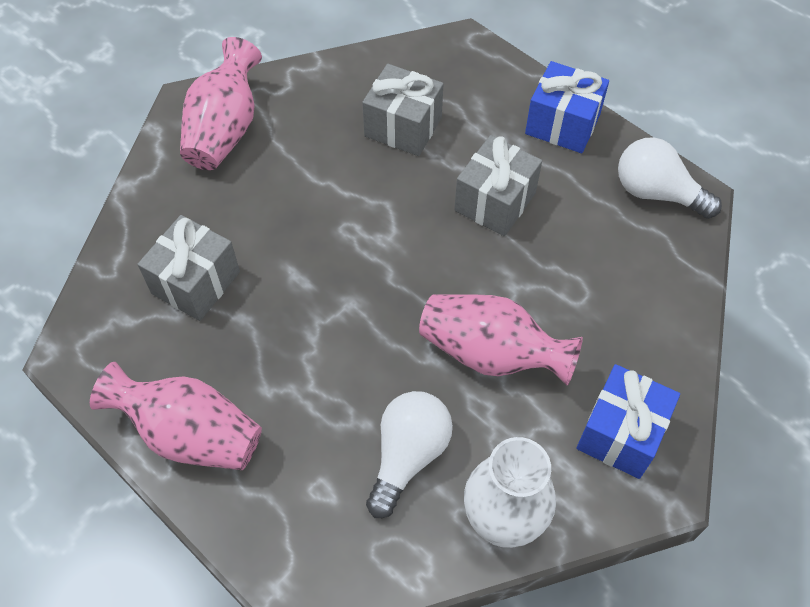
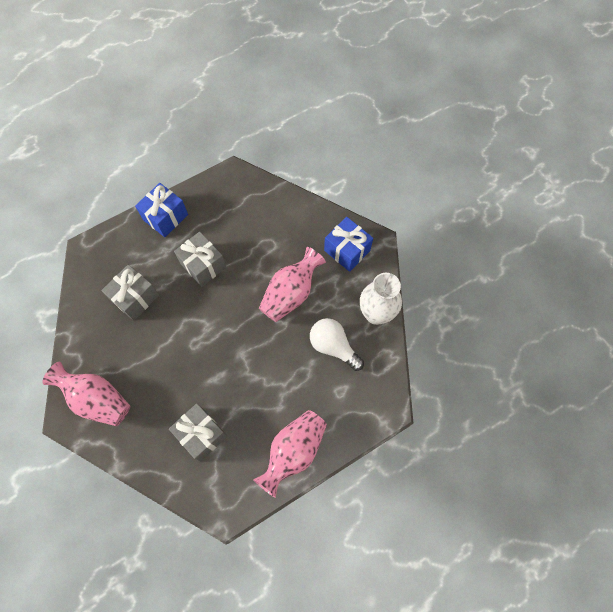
camera: 75 degrees left, 10 degrees up
(657, 193) = (225, 189): white light bulb -> none

